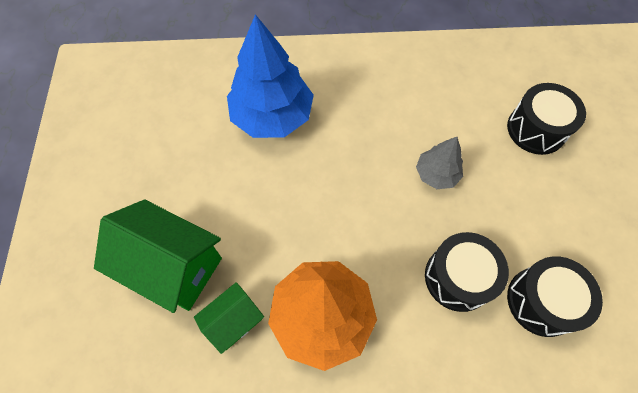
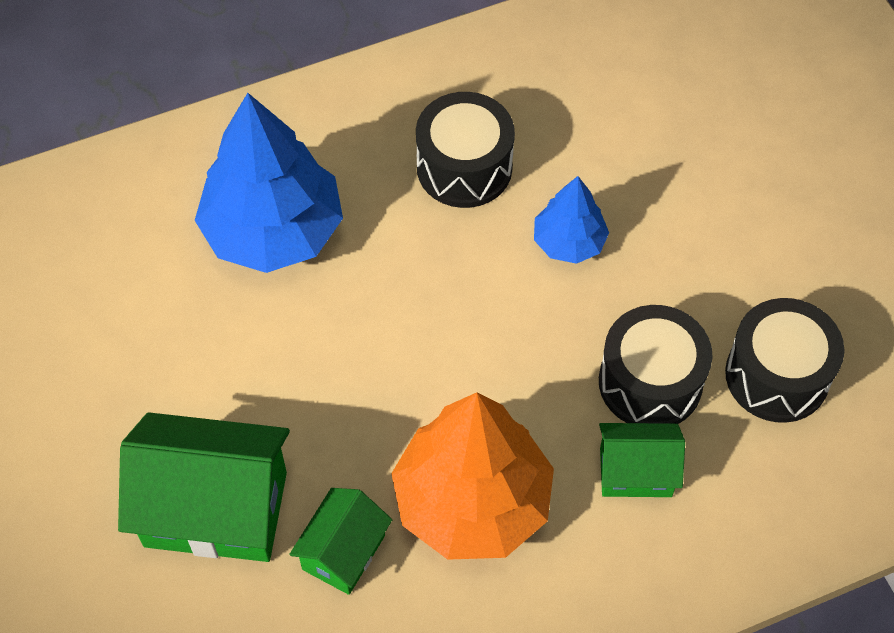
camera: 20 degrees left, 5 degrees down
(430, 334) = (635, 472): none -> green house
(436, 174) = (569, 242): grey tree -> blue tree
(536, 129) = (697, 126): black drum -> black drum (464, 167)

